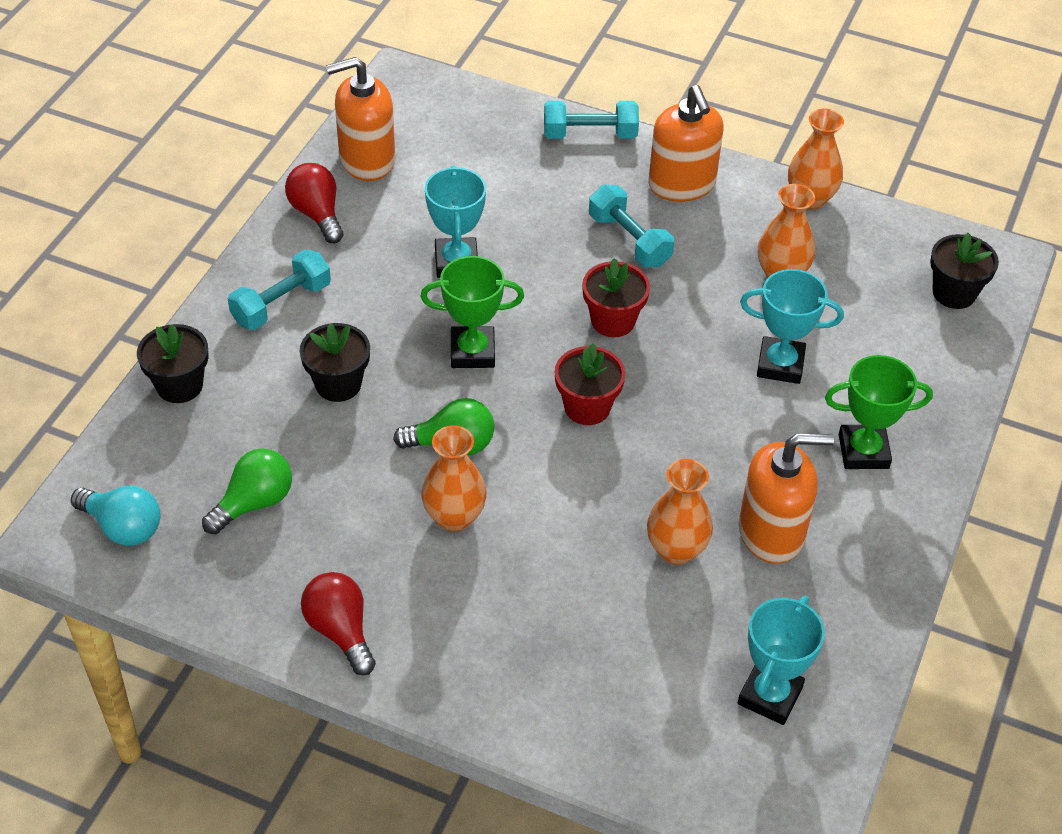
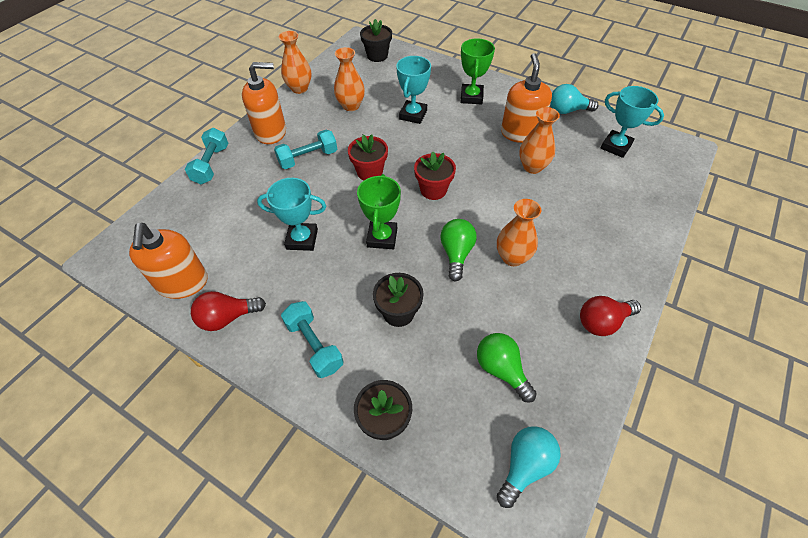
camera: 80 degrees left, 5 degrees up
(867, 617) = (567, 110): none -> turquoise light bulb

